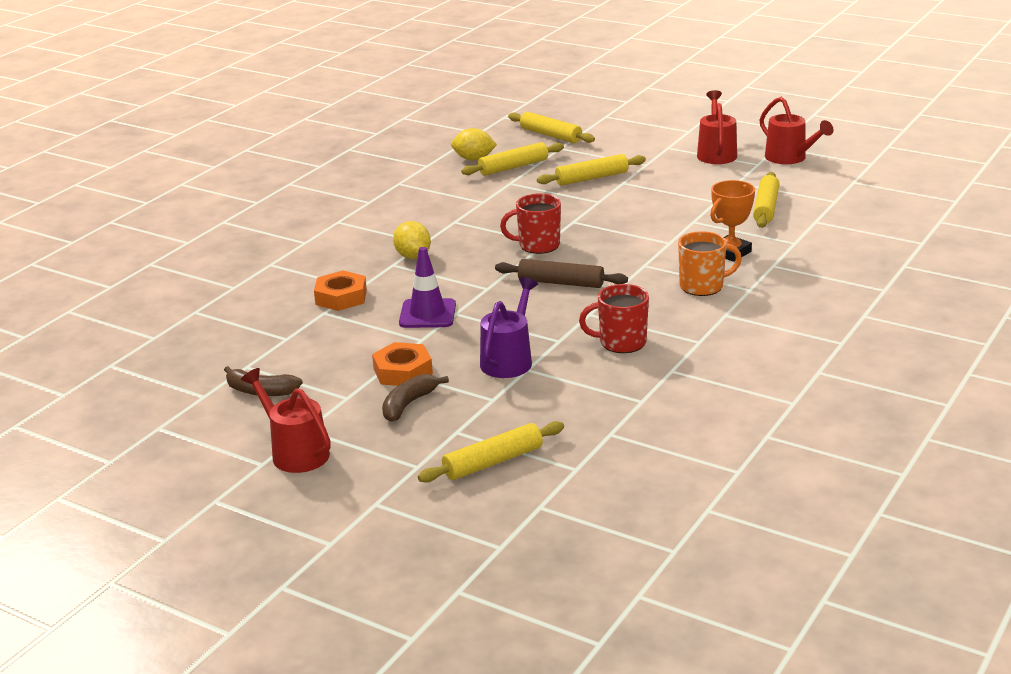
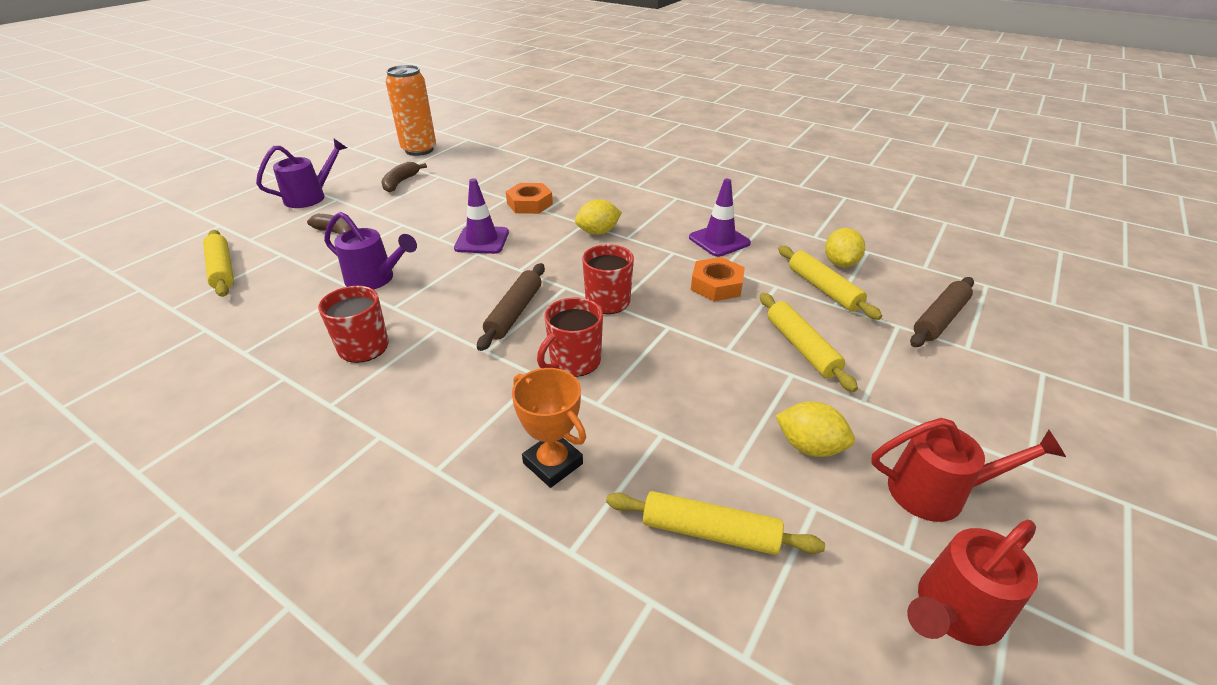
camera: 90 degrees right, 10 degrees up
(142, 398) = (419, 150): none -> orange can
(294, 452) = (311, 197): red watering can -> purple watering can
(403, 371) = (390, 231): orange nut -> orange nut (716, 285)
(433, 202) = (719, 240): none -> purple traffic cone
(551, 135) = (940, 319): yellow rolling pin -> brown rolling pin
(624, 253) = (574, 362): none -> red mug
(691, 181) = (809, 446): none -> yellow lemon
(703, 286) = (463, 423): orange mug -> none

